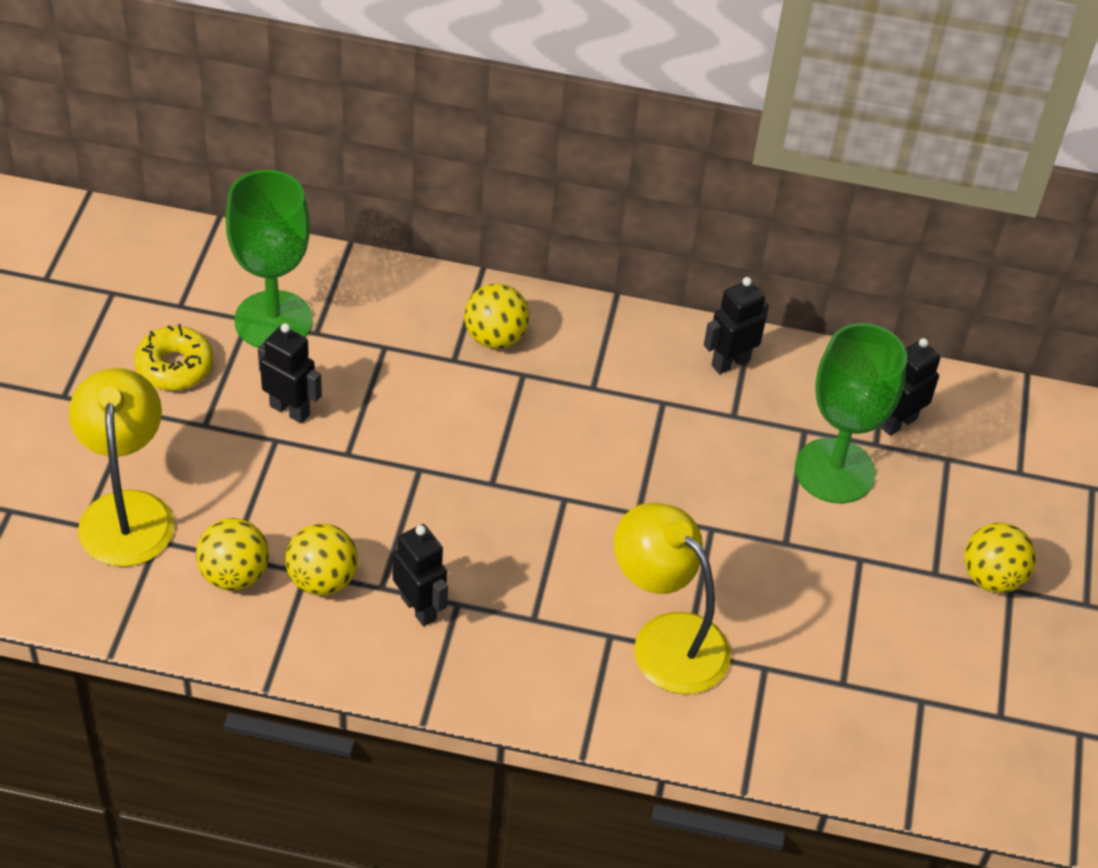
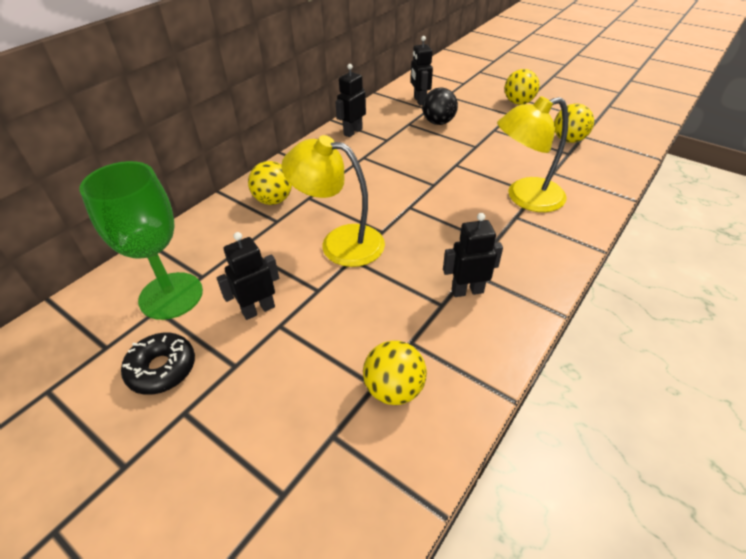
camera: 60 degrees left, 5 degrees down
(127, 511) = (288, 451): yellow lamp -> yellow lamp (340, 242)
(174, 366) = (162, 369): yellow donut -> black donut
(322, 580) = (422, 335): yellow ball -> yellow ball (568, 140)
(730, 362) = (352, 132): black robot -> black robot turned 45 degrees clockwise
(834, 471) = (438, 122): green goblet -> black ball

